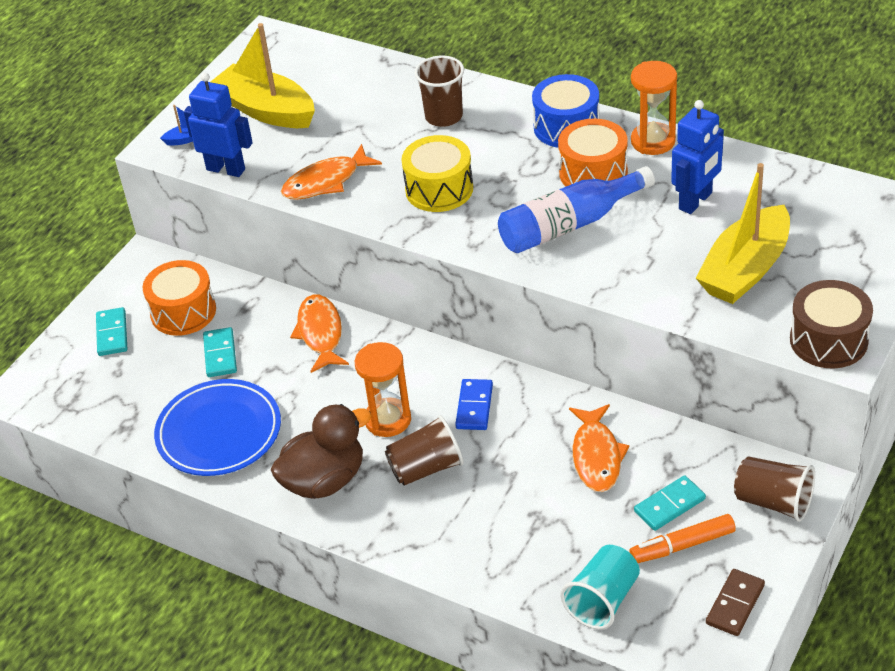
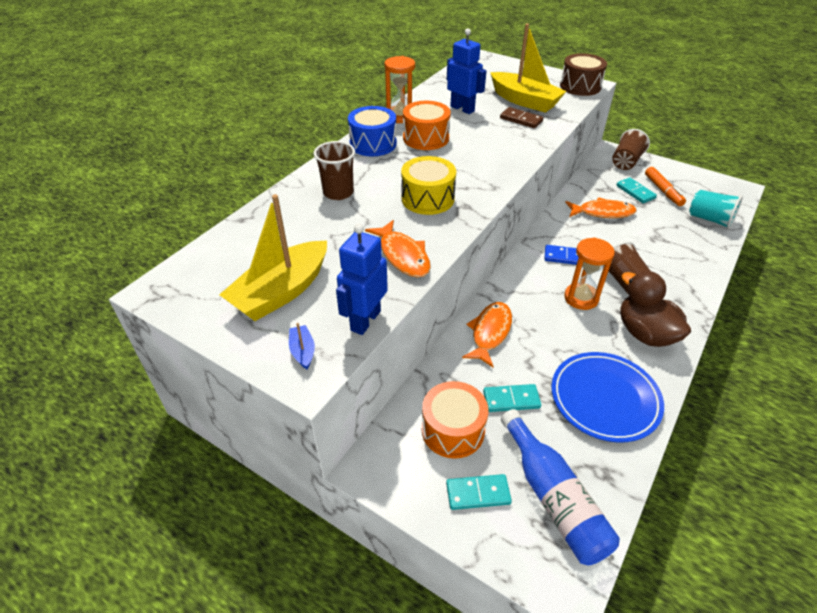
camera: 90 degrees left, 0 degrees up
(320, 333) = (490, 332): orange fish -> orange fish turned 120 degrees clockwise
(569, 224) = (477, 150): blue bottle -> blue bottle (553, 498)
(735, 604) = (697, 180): brown domino -> brown domino (521, 120)

